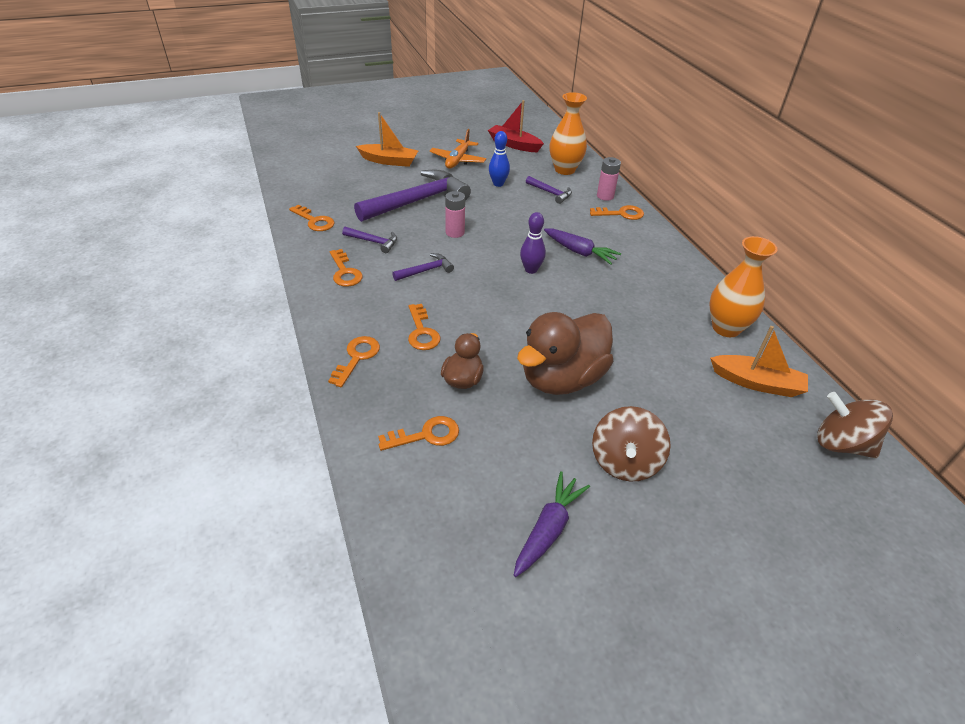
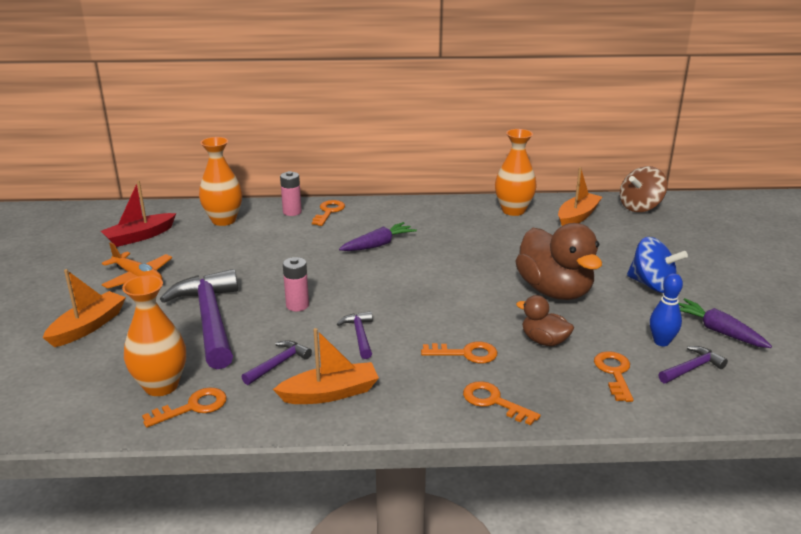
camera: 70 degrees left, 15 degrees down
(334, 204) = (161, 386): none -> orange vase
(345, 272) = (330, 393): orange key -> orange boat
(498, 184) = (218, 262): blue bowling pin -> blue bowling pin (661, 342)
(531, 270) = (392, 274): purple bowling pin -> none
(550, 193) = (263, 237): purple hammer -> purple hammer (692, 368)
(625, 462) = (652, 285): brown spinning top -> blue spinning top

